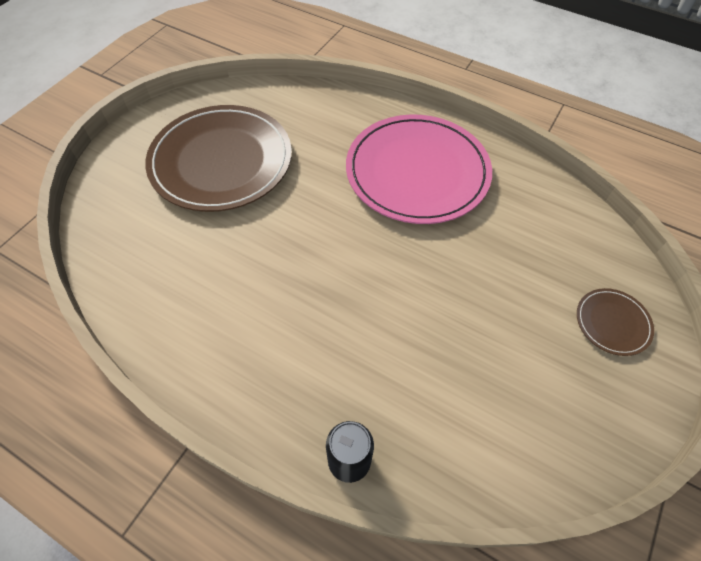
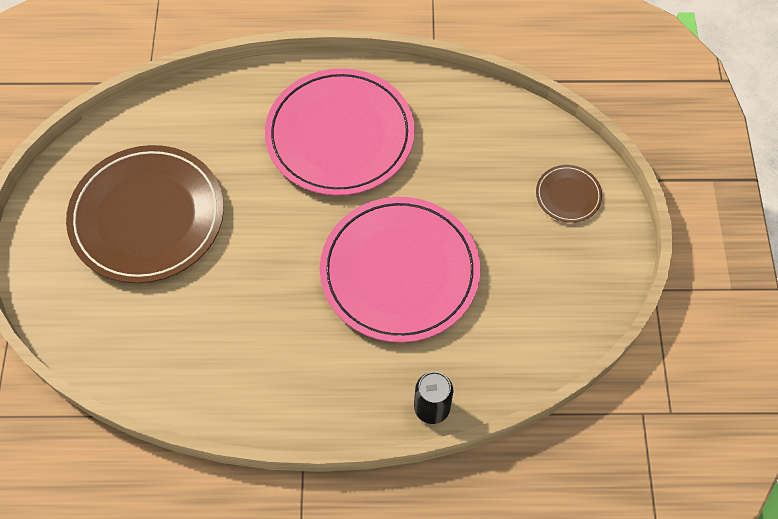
camera: 30 degrees left, 5 degrees up
(399, 308) = (399, 271): none -> pink plate

